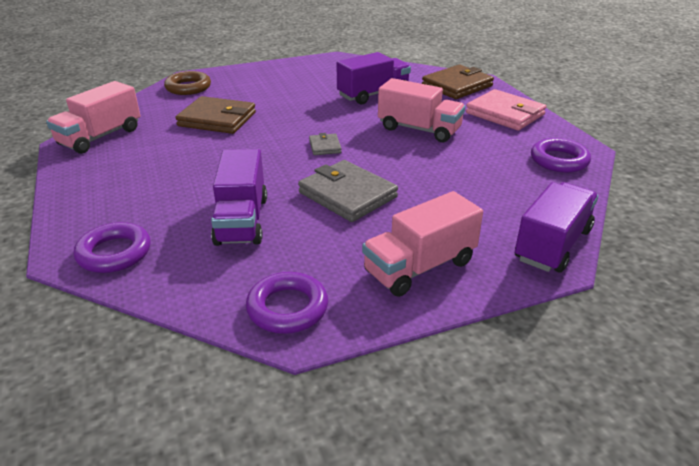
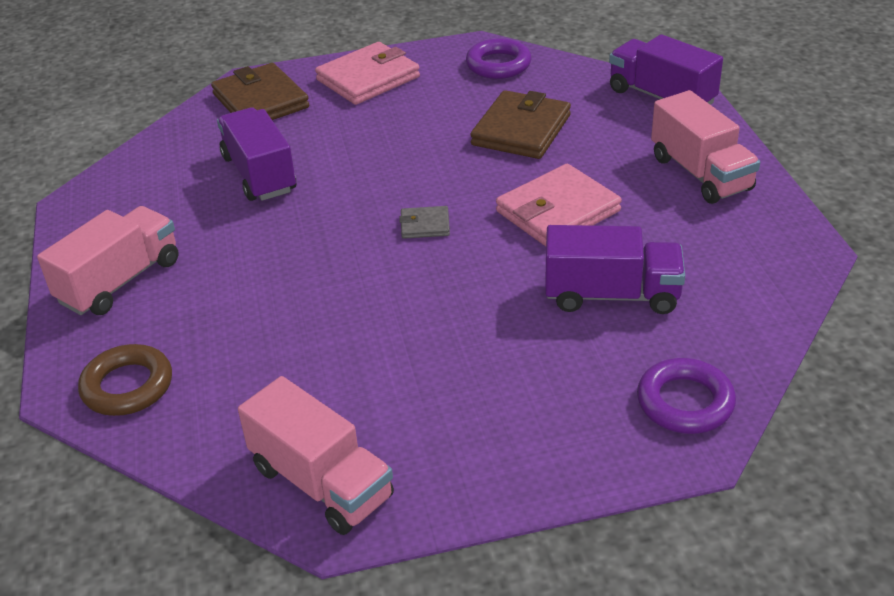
camera: 80 degrees left, 5 degrees up
(217, 119) = (294, 336): brown wallet -> brown wallet (521, 130)
(287, 308) = (774, 257): purple ring -> none
(347, 195) = (558, 211): grey wallet -> pink wallet
(419, 129) = (393, 145): pink truck -> pink truck (120, 281)

